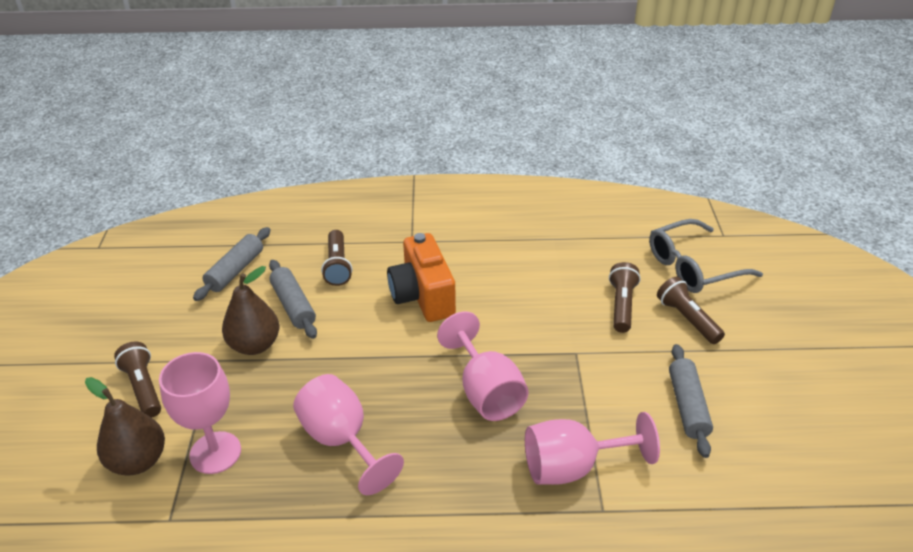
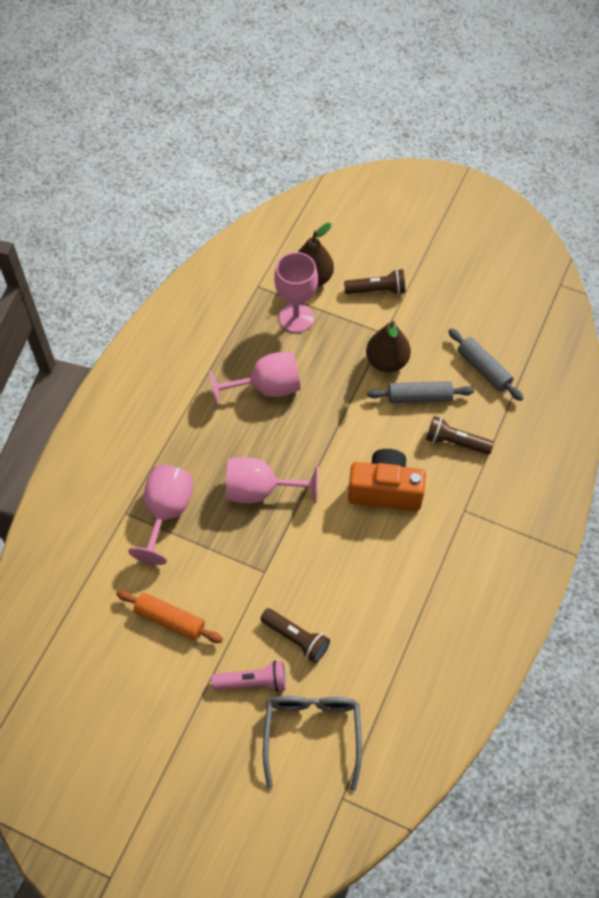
camera: 115 degrees right, 20 degrees up
(687, 319) = (253, 682): brown flashlight -> pink flashlight
(687, 406) = (170, 620): grey rolling pin -> orange rolling pin

